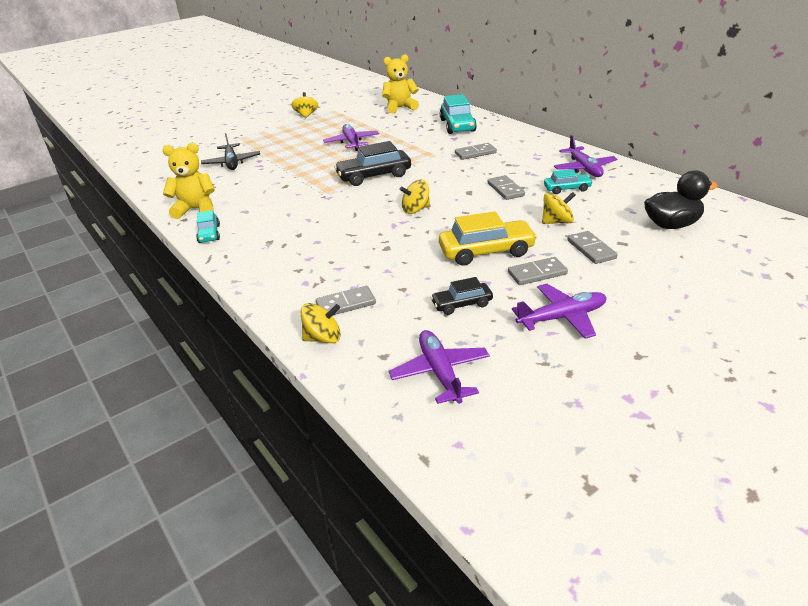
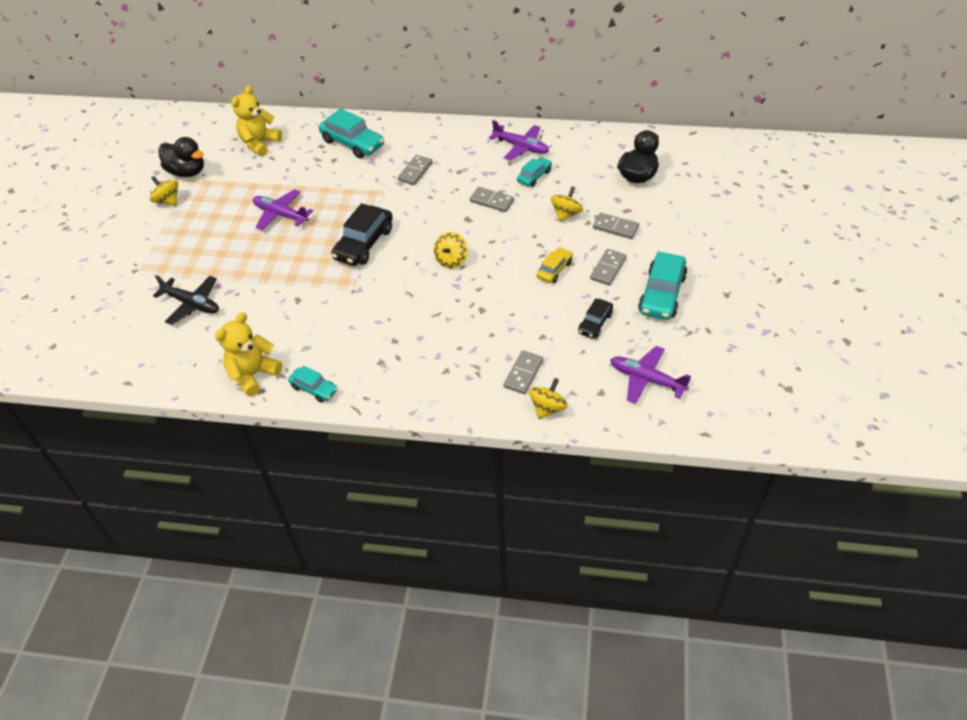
camera: 45 degrees left, 15 degrees up
(338, 107) = (187, 172): none -> black duck
(486, 252) = (554, 270): yellow car -> yellow car, size x0.57
(562, 317) = (662, 294): purple plane -> turquoise car

